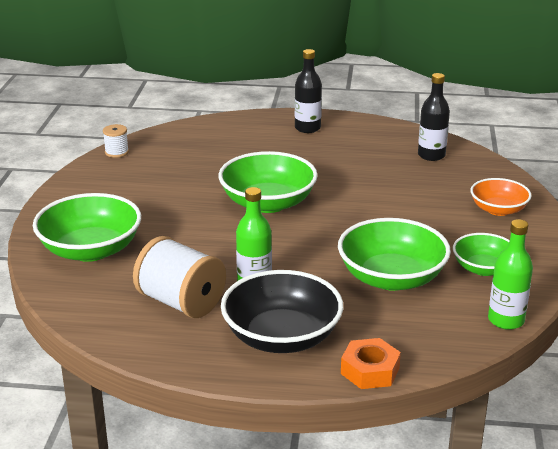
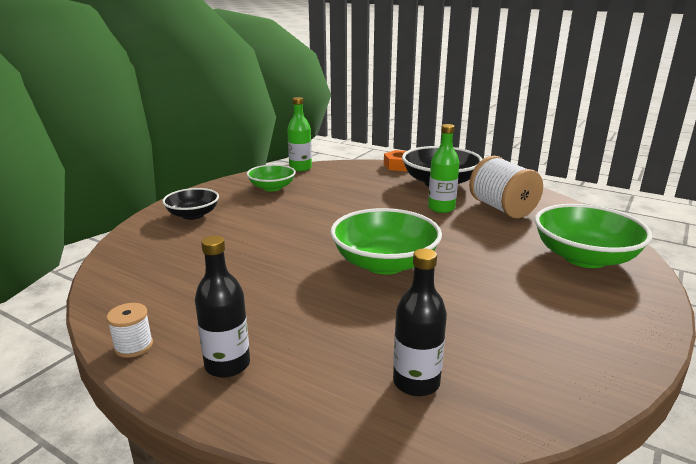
camera: 155 degrees left, 5 degrees down
(117, 152) = (569, 400): white spool -> white spool (133, 346)
(391, 278) = (339, 194): green bowl -> none
(431, 155) = (150, 275): black bottle -> black bottle (416, 382)
(498, 209) = (193, 215): orange bowl -> black bowl

